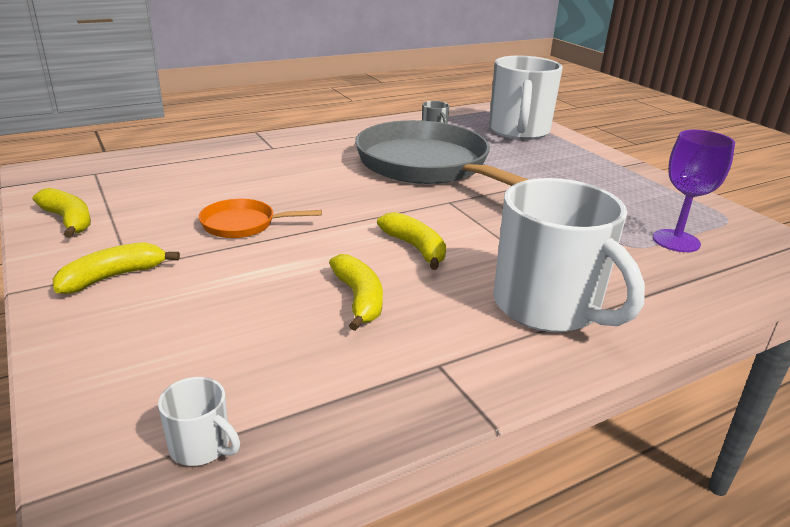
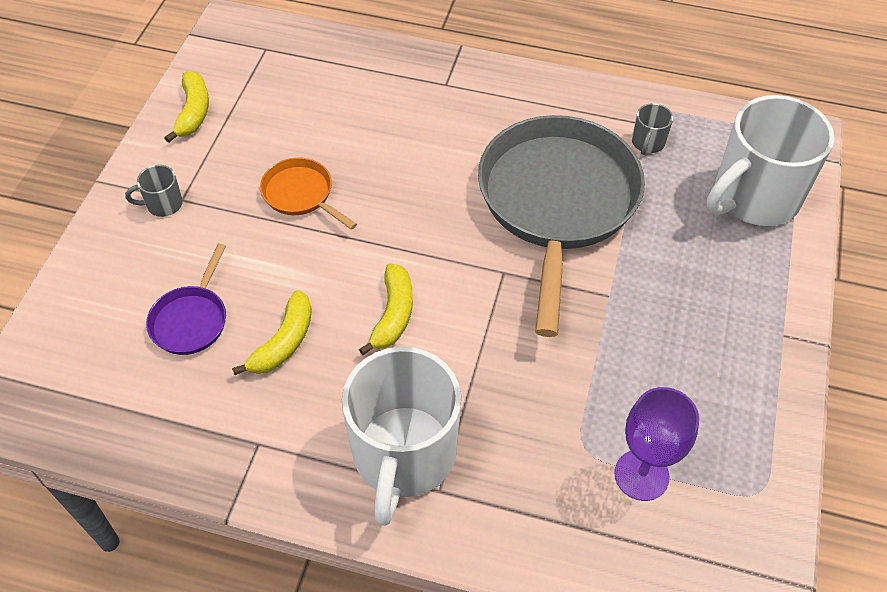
camera: 45 degrees right, 25 degrees up
(113, 277) = (163, 204): yellow banana -> grey mug
(201, 446) = (74, 398): white mug -> none
(253, 327) = (191, 320): none -> purple pan

